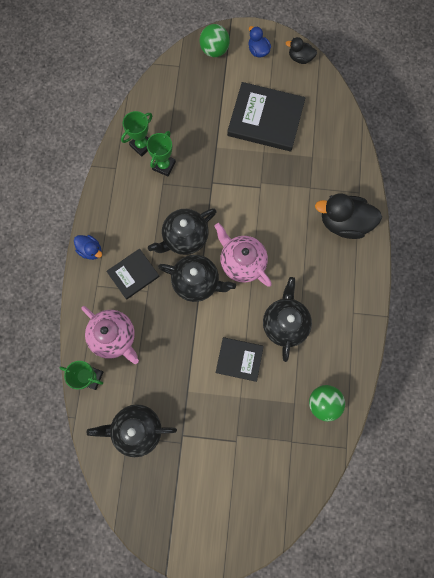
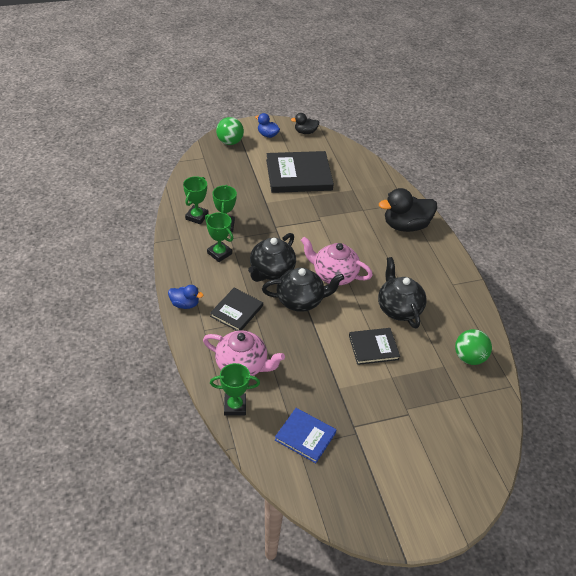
camera: 25 degrees left, 30 degrees down
(137, 429) = (305, 436): black teapot -> blue book
(145, 199) = (219, 253): none -> green trophy

